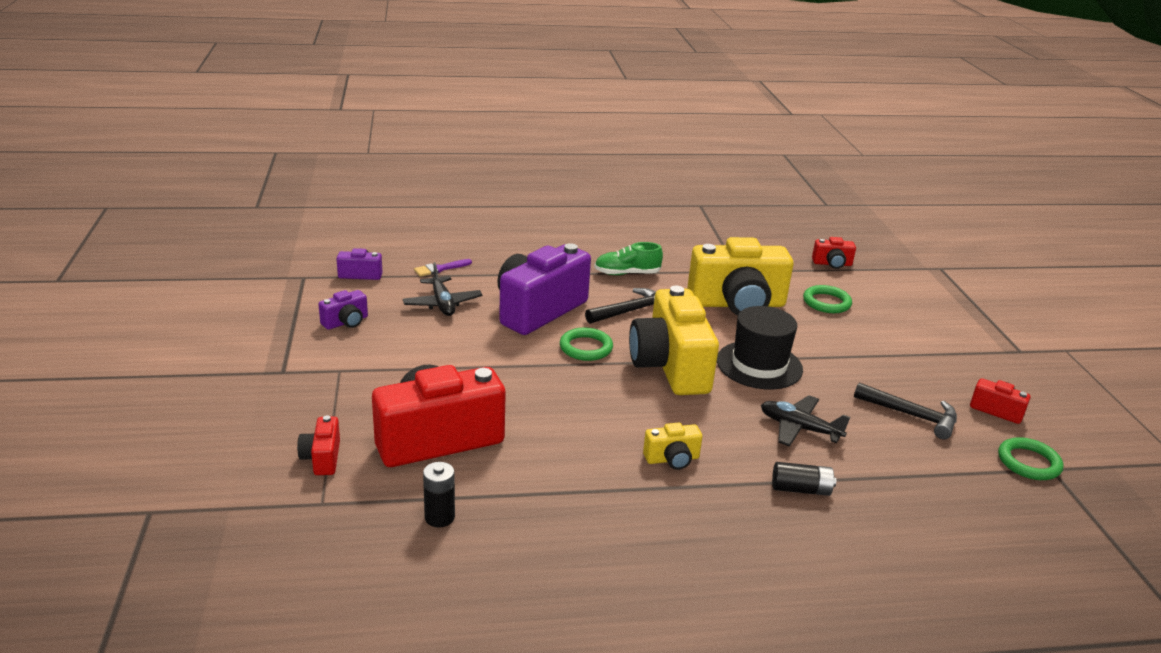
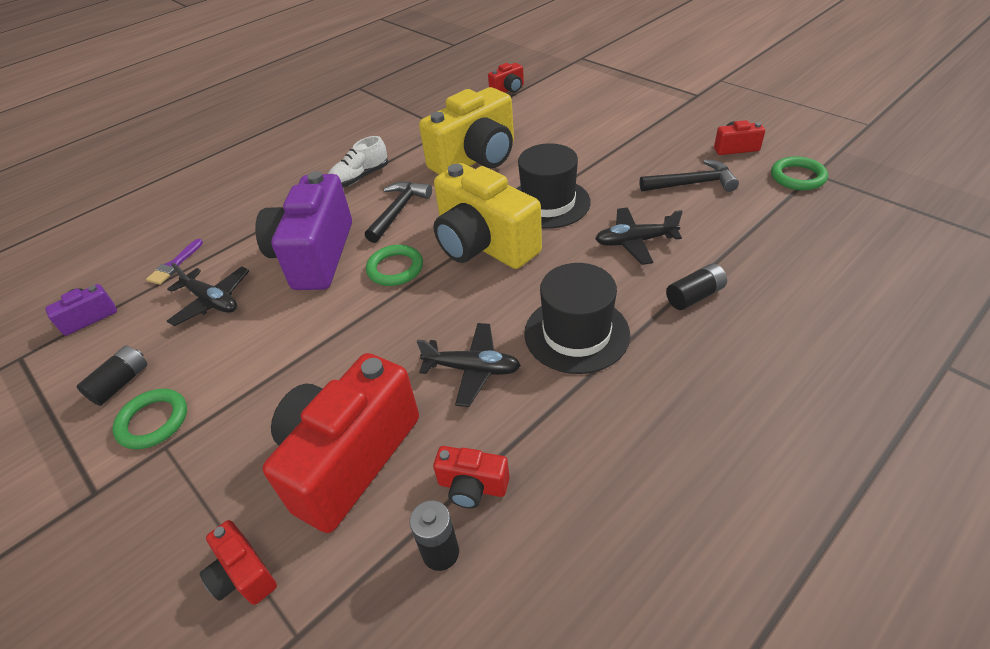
camera: 30 degrees left, 15 degrees up
(346, 322) = (121, 383): purple camera -> black battery
(496, 498) = (472, 486): none -> red camera
(570, 437) = (472, 369): none -> black plane
(627, 273) = (359, 178): green shoe -> white shoe
(672, 459) = (576, 333): yellow camera -> black hat
(826, 302) = (538, 123): green ring -> green ring (153, 421)

